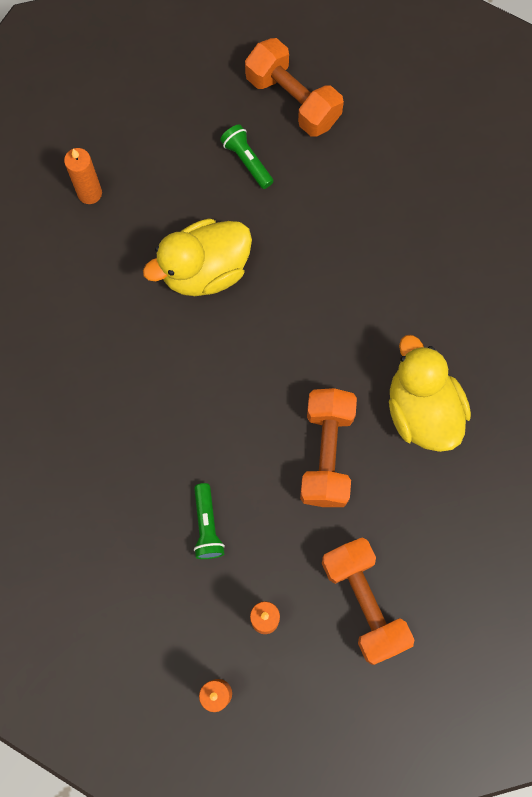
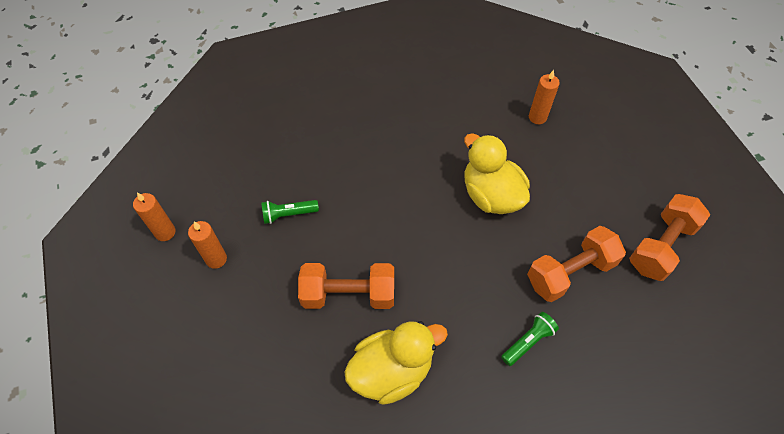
camera: 85 degrees right, 15 degrees down
(247, 161) = (593, 216): green flashlight -> green flashlight (528, 342)
(364, 602) = (225, 331): orange dumbbell -> orange dumbbell (570, 272)

